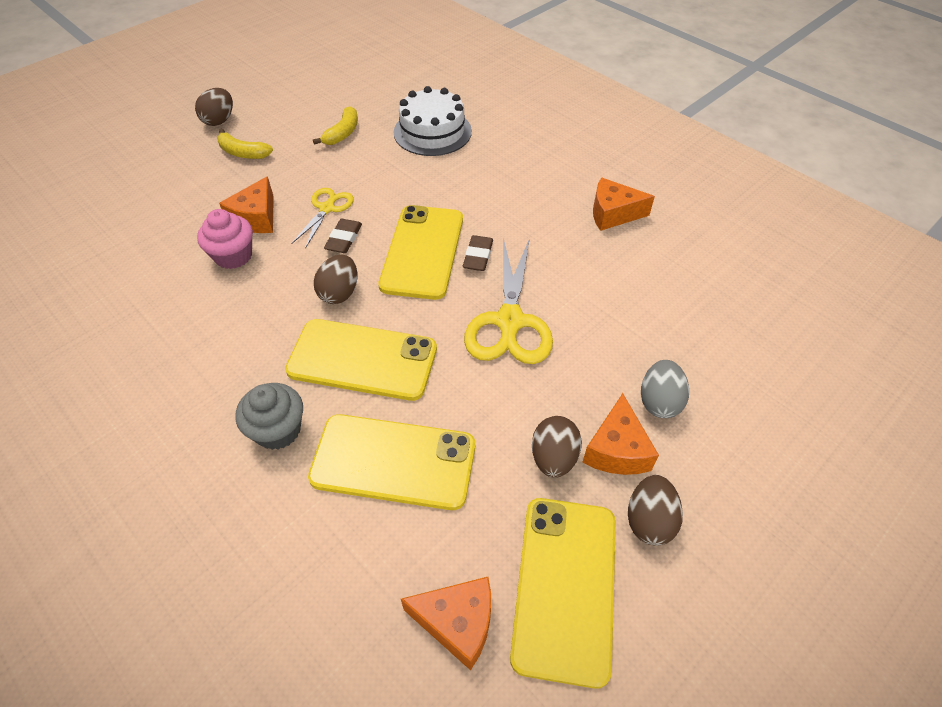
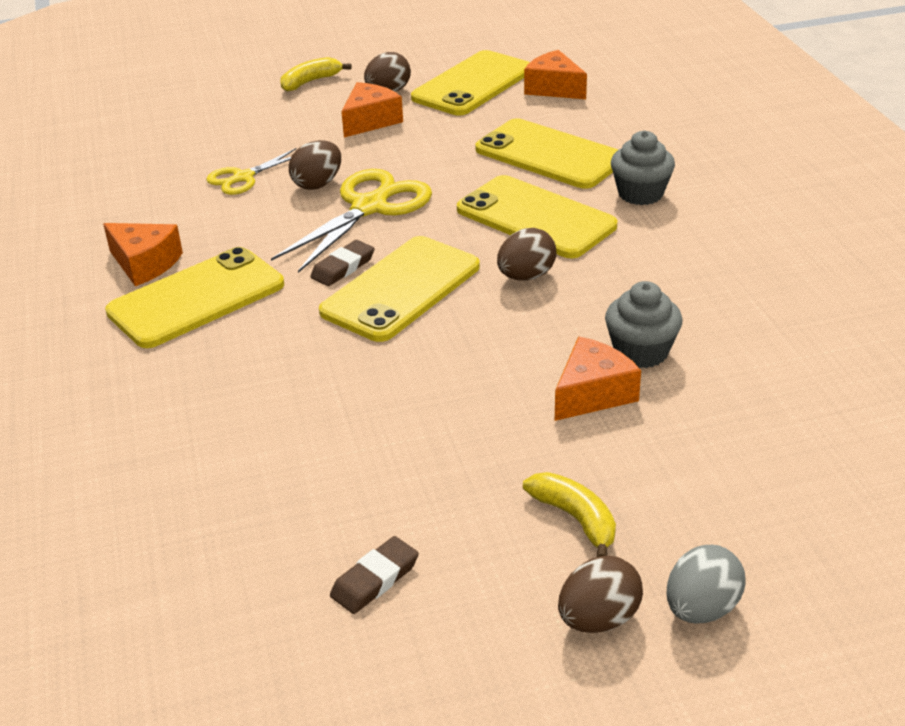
camera: 150 degrees left, 15 degrees down
(233, 256) = (641, 352): pink cupcake -> grey cupcake
(327, 208) = (485, 377): yellow scissors -> yellow scissors (243, 178)
(342, 133) = (382, 500): yellow banana -> yellow banana (310, 82)
(344, 239) = (486, 330): brown eraser -> brown eraser (375, 579)
(432, 132) = (236, 451): white cake -> none
(548, 201) = (196, 298): none -> yellow phone
(553, 458) = (422, 128): brown egg -> brown egg (317, 184)
(659, 401) = (305, 133): grey egg -> grey egg (701, 609)

